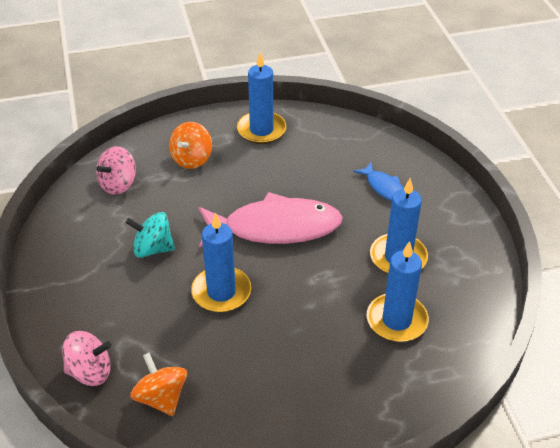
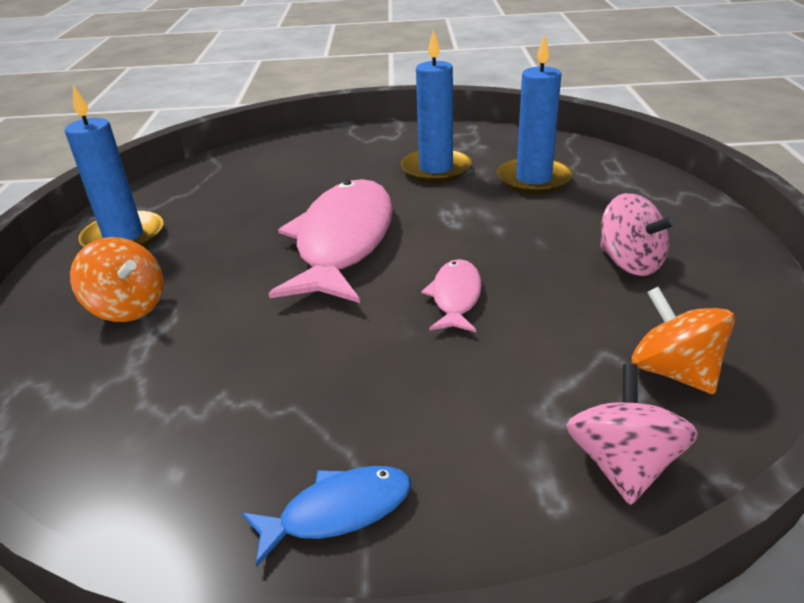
camera: 75 degrees left, 10 degrees down
(118, 184) = (117, 405): pink spinning top -> pink spinning top (630, 263)
(153, 249) = (327, 365): turquoise spinning top -> none
(161, 397) = (674, 371): orange spinning top -> orange spinning top turned 75 degrees clockwise
(221, 292) = (455, 297): blue candle -> pink fish
(384, 188) = (315, 165): blue fish -> blue fish (338, 511)

